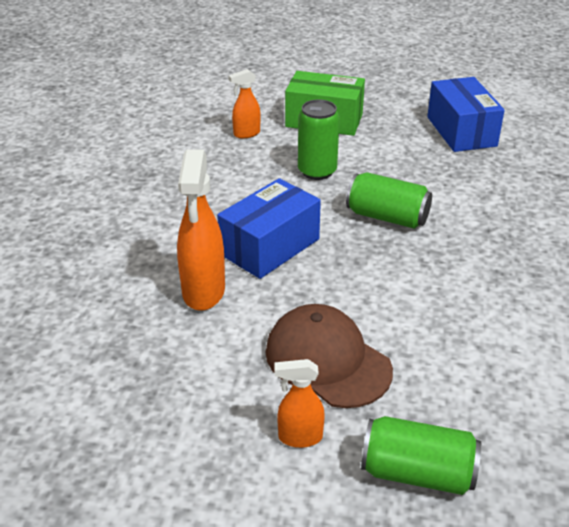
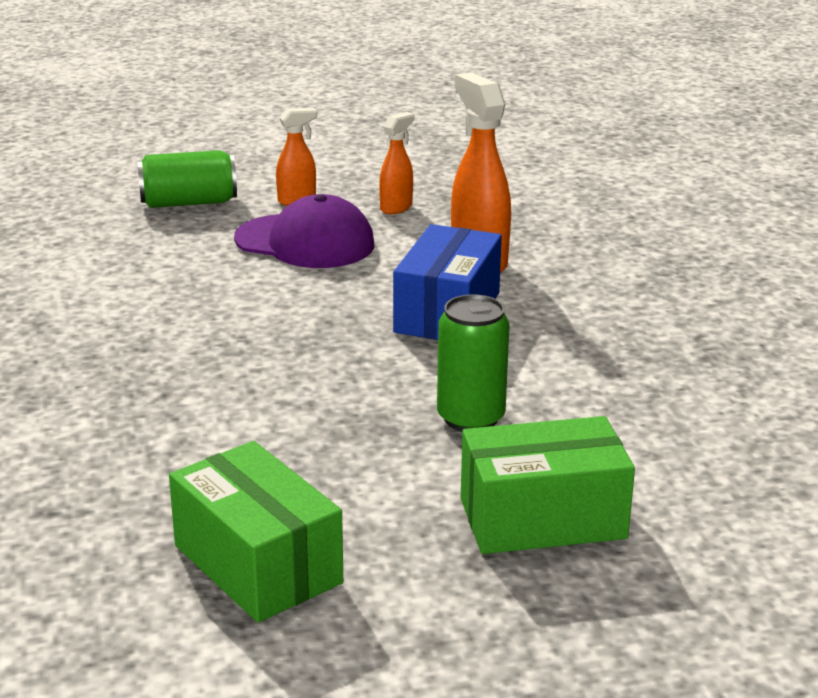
camera: 155 degrees right, 10 degrees down
(246, 134) = (650, 454): orange spray bottle -> orange spray bottle (396, 208)
(327, 360) = (305, 242): brown cap -> purple cap
(387, 217) = (318, 378): green can -> none
(461, 131) = (257, 564): blue box -> green box

